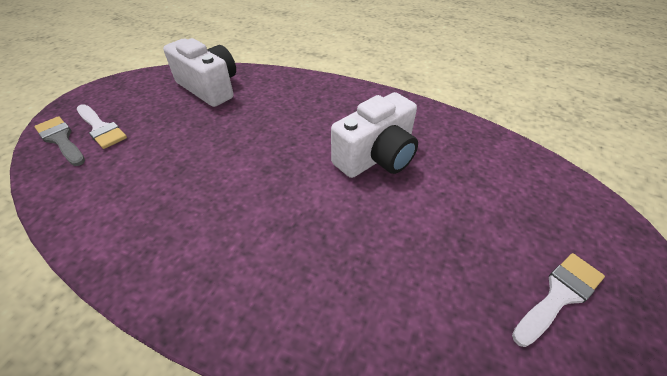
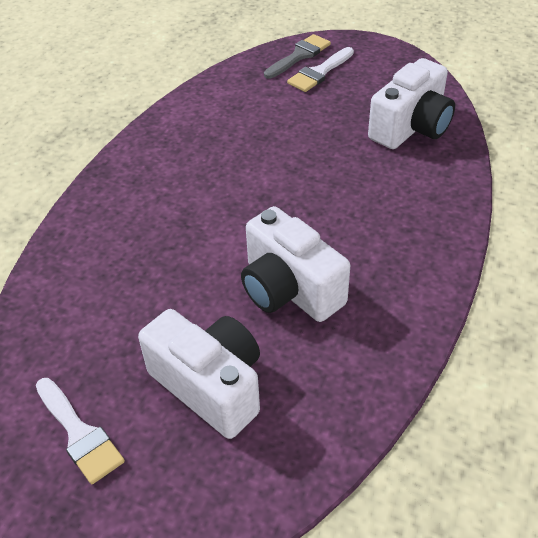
camera: 90 degrees right, 0 degrees up
(478, 203) = (210, 386): none -> white camera

